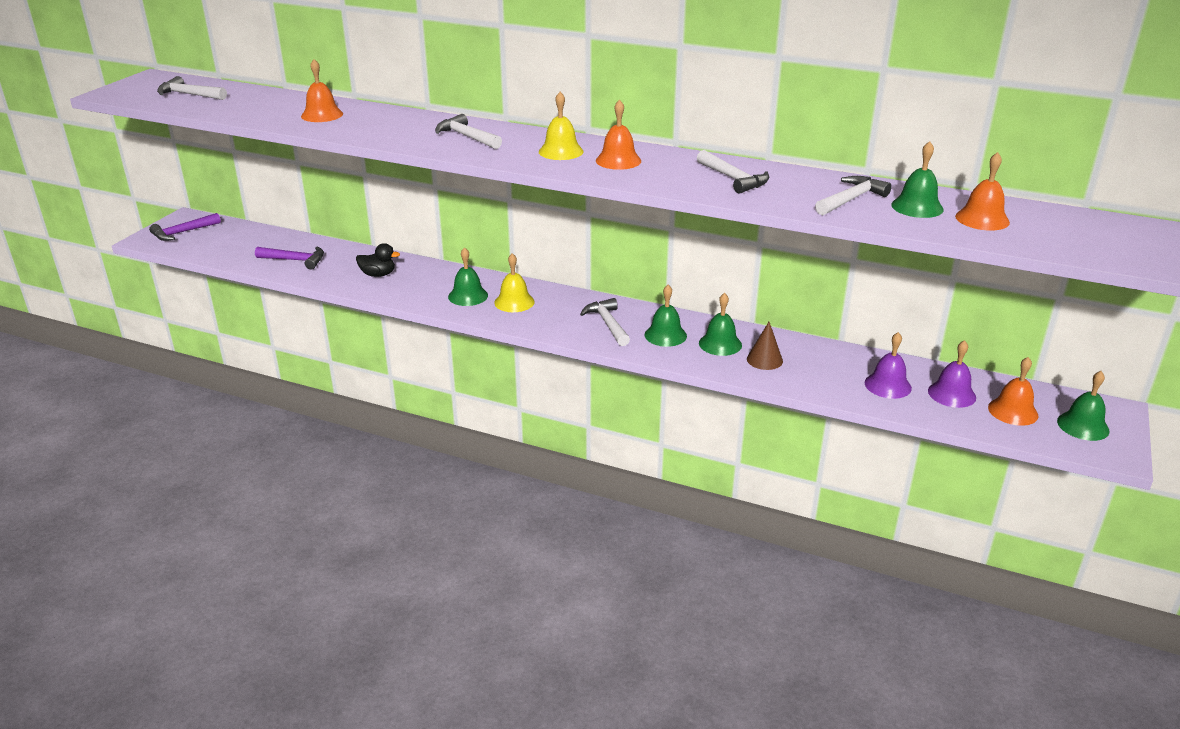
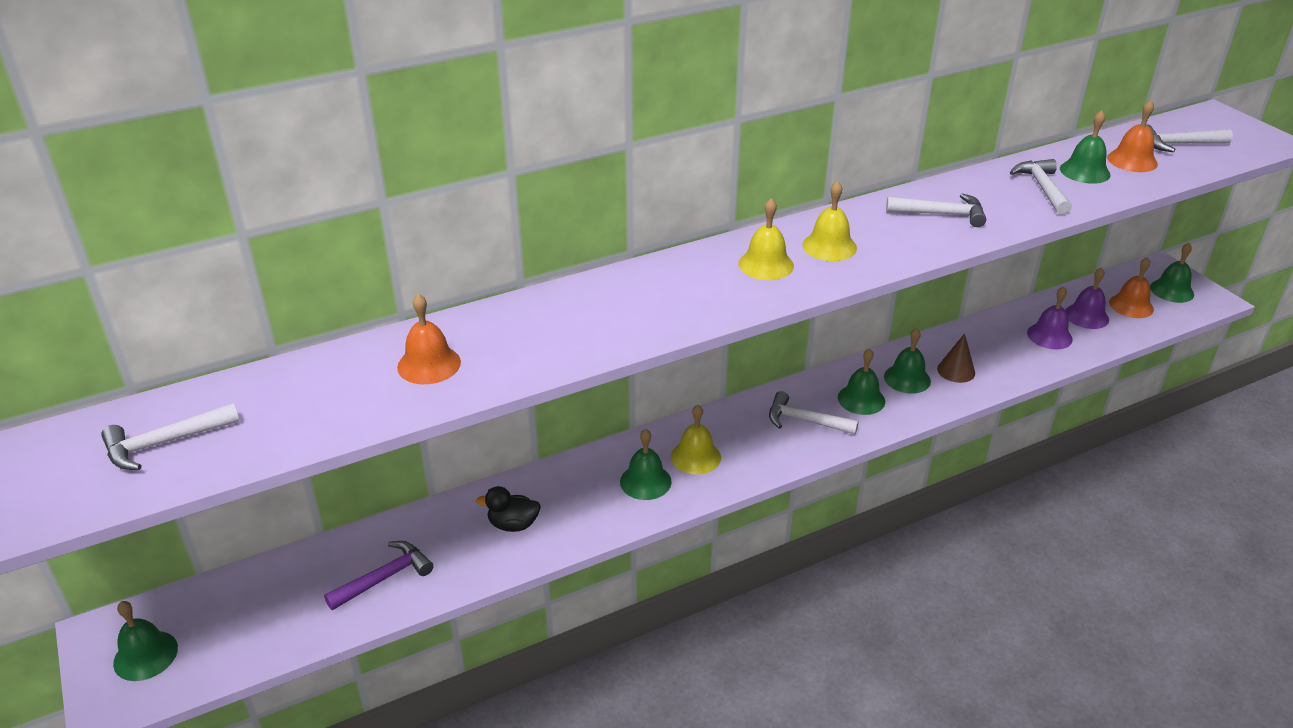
camera: 50 degrees left, 5 degrees up
(182, 232) = (145, 655): purple hammer -> green bell
(378, 274) = (513, 524): black duck -> black duck turned 135 degrees counterclockwise
(466, 137) = (648, 299): white hammer -> white hammer (1178, 144)
(618, 160) = (829, 246): orange bell -> yellow bell

